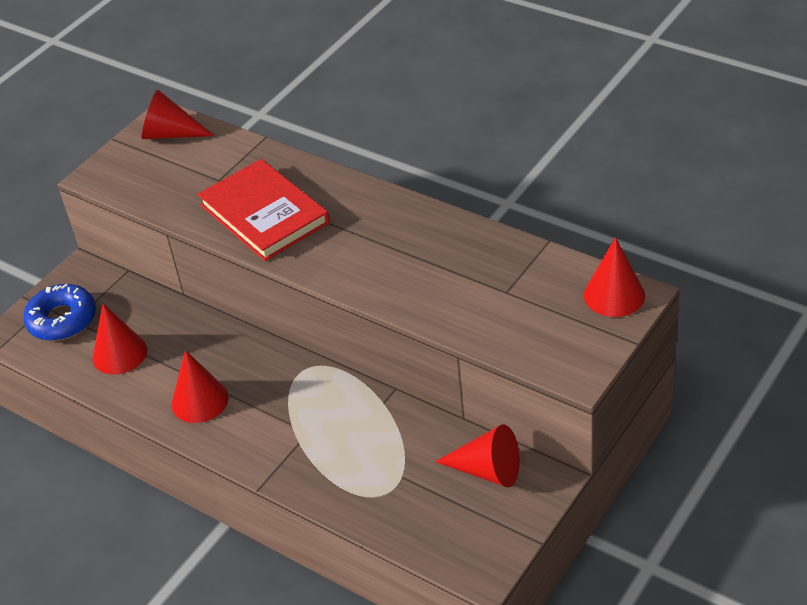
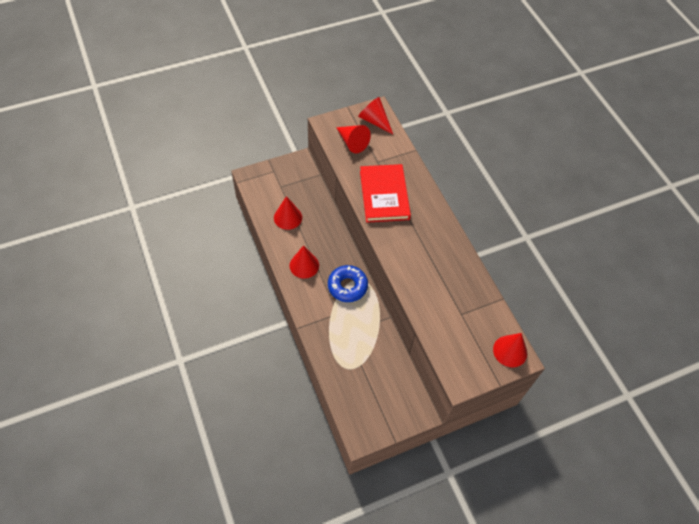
camera: 25 degrees right, 15 degrees up
(62, 320) = (276, 183): blue donut -> blue donut (347, 286)
(488, 470) = (399, 388): red cone -> red cone (352, 142)

